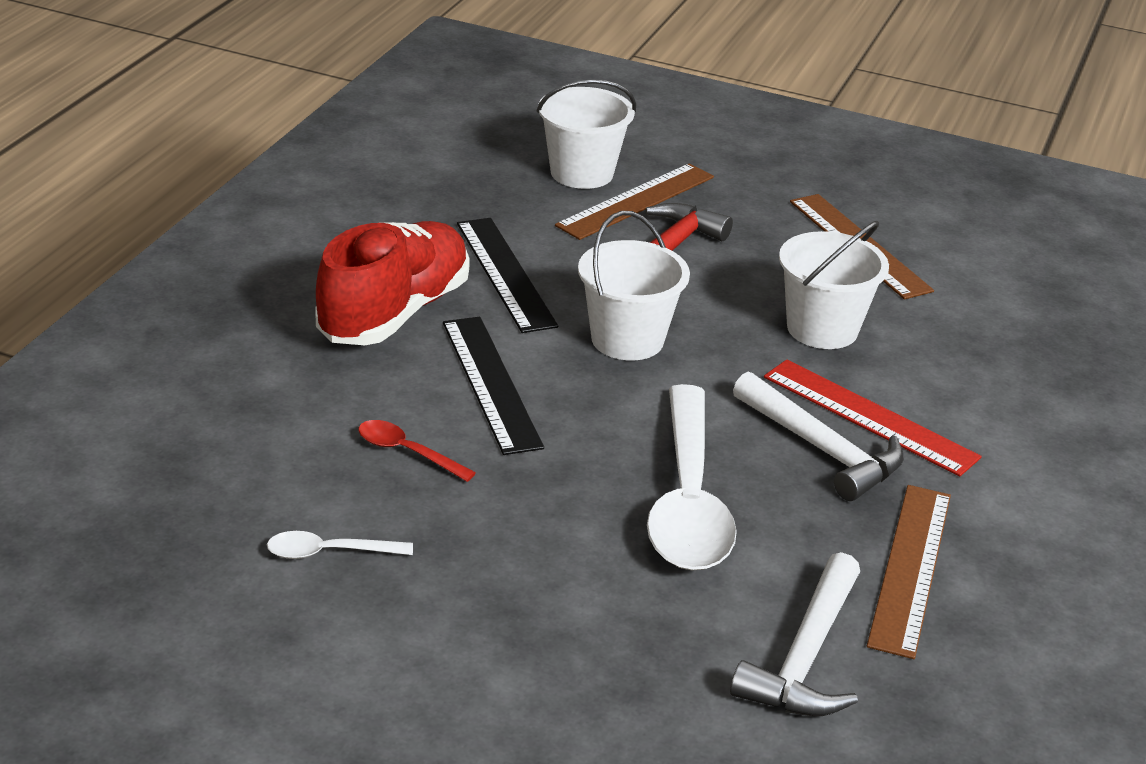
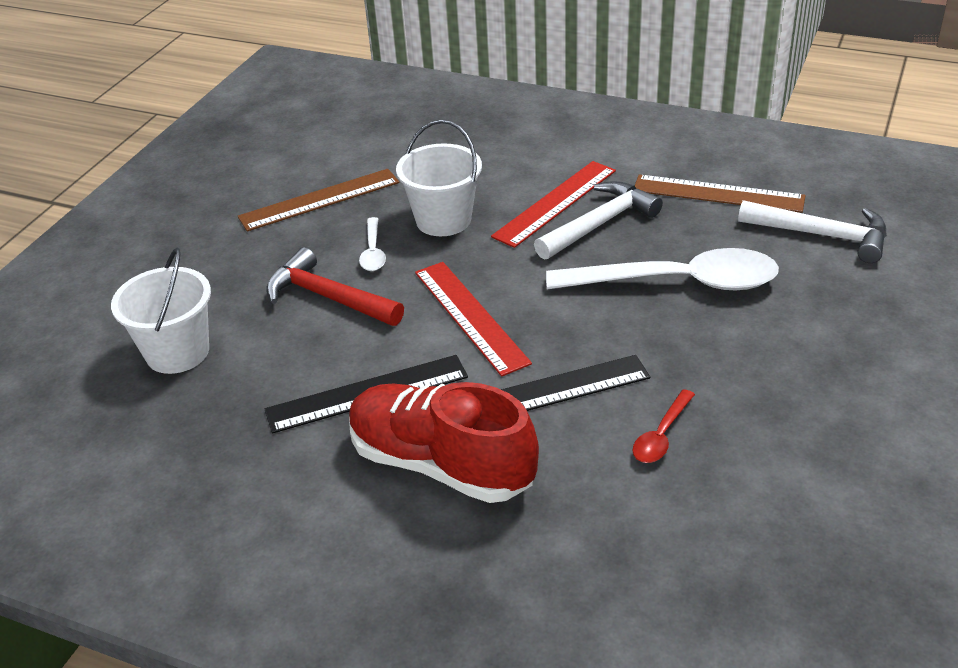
camera: 85 degrees left, 5 degrees up
(329, 552) = (811, 470): white spoon -> white spoon (373, 252)
(627, 339) = (470, 316): white bucket -> red ruler
(636, 201) = (237, 316): brown ruler -> none

